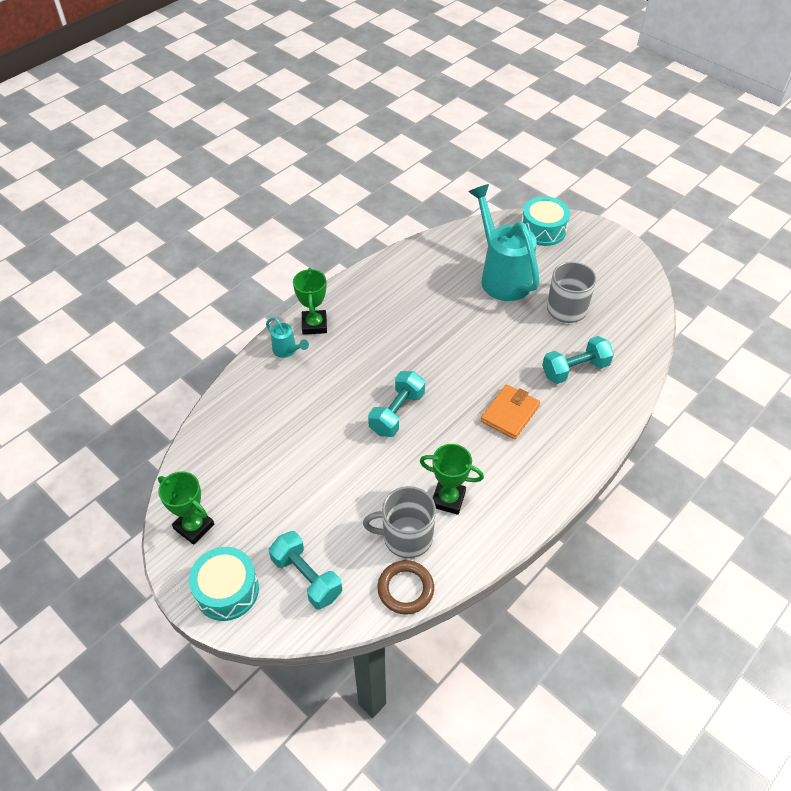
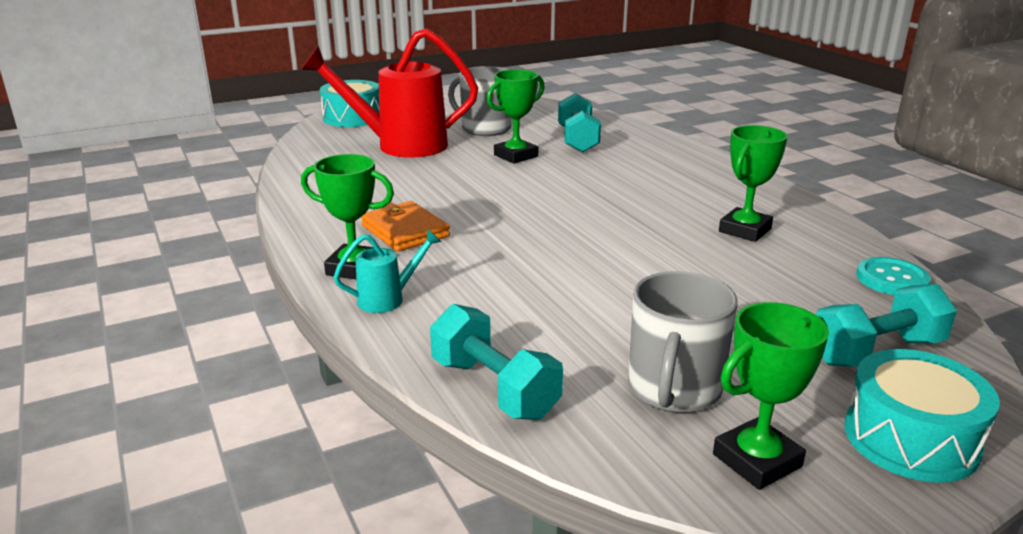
camera: 70 degrees left, 25 degrees down
(396, 413) = (582, 237): turquoise dumbbell -> turquoise dumbbell (494, 388)
(405, 589) = (892, 279): brown ring -> turquoise button
(406, 537) = (803, 265): grey mug -> grey mug (673, 389)
(501, 275) = (399, 146): turquoise watering can -> red watering can
(510, 414) = (623, 177): orange wallet -> orange wallet (405, 231)
(519, 342) = (516, 156): none -> green trophy

